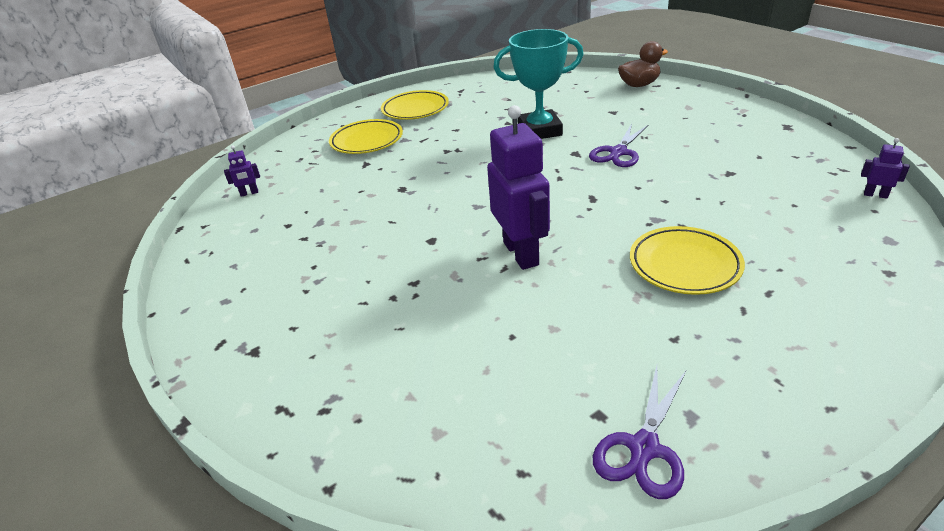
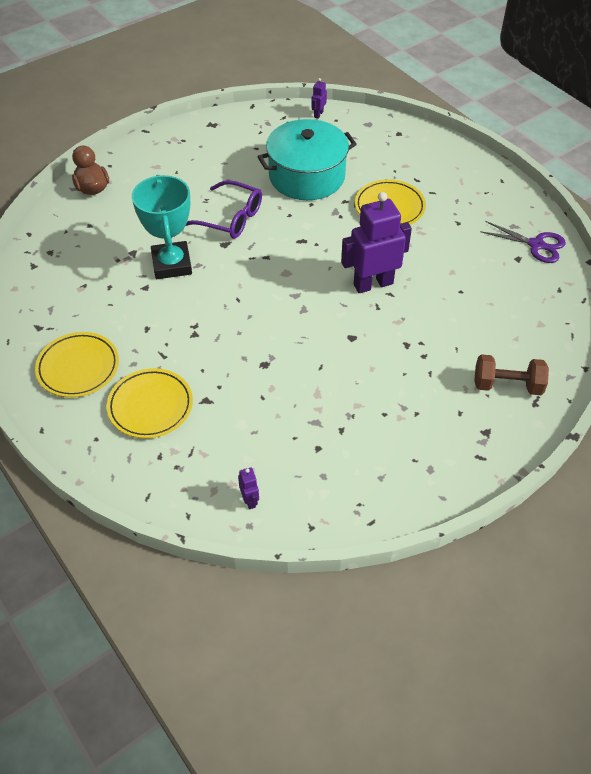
camera: 95 degrees left, 15 degrees up
(322, 378) = (507, 385): none -> brown dumbbell
(618, 152) = (230, 218): purple scissors -> purple glasses
(721, 194) = (307, 176): none -> turquoise pot

